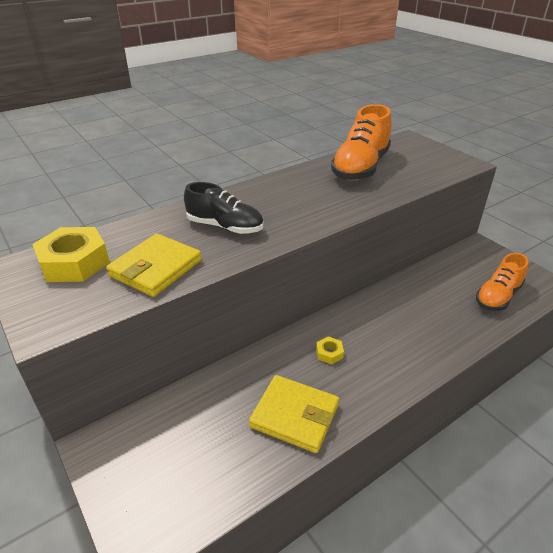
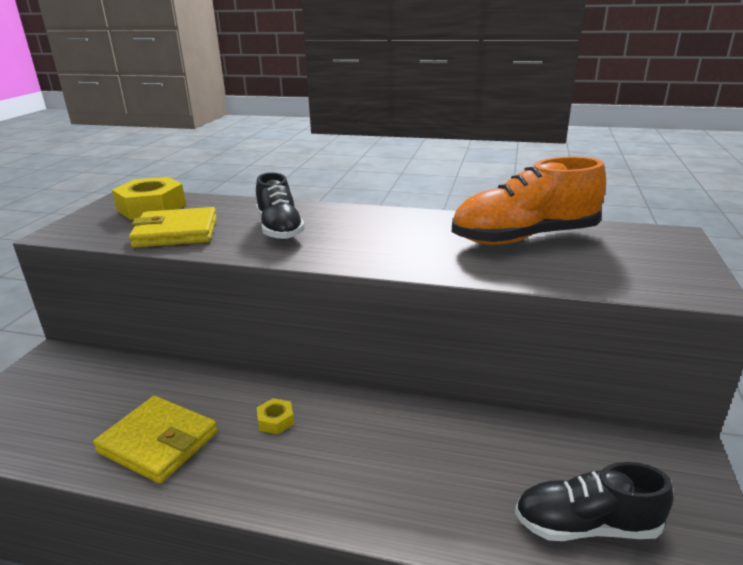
camera: 50 degrees right, 10 degrees down
(294, 416) = (158, 442): yellow wallet -> yellow wallet turned 45 degrees counterclockwise
(497, 296) = (586, 526): orange shoe -> black shoe

